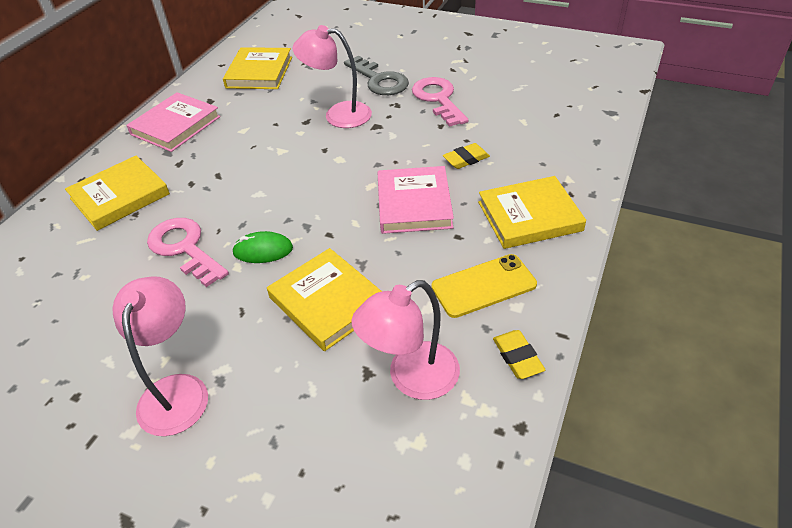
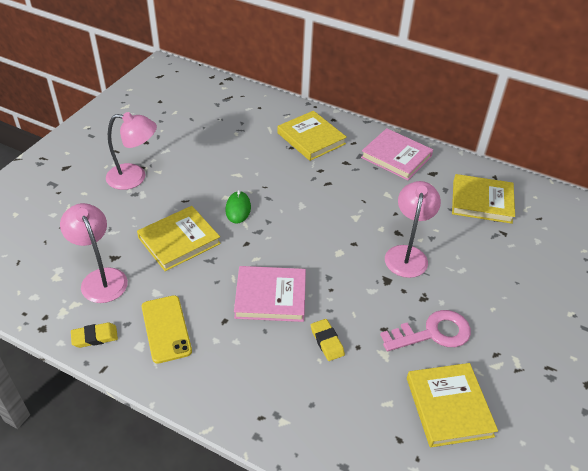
camera: 90 degrees right, 0 degrees up
(185, 248) = (250, 172): pink key -> none
(379, 80) = (469, 288): grey key -> none
(529, 216) = (236, 376): yellow book -> yellow book (449, 407)

